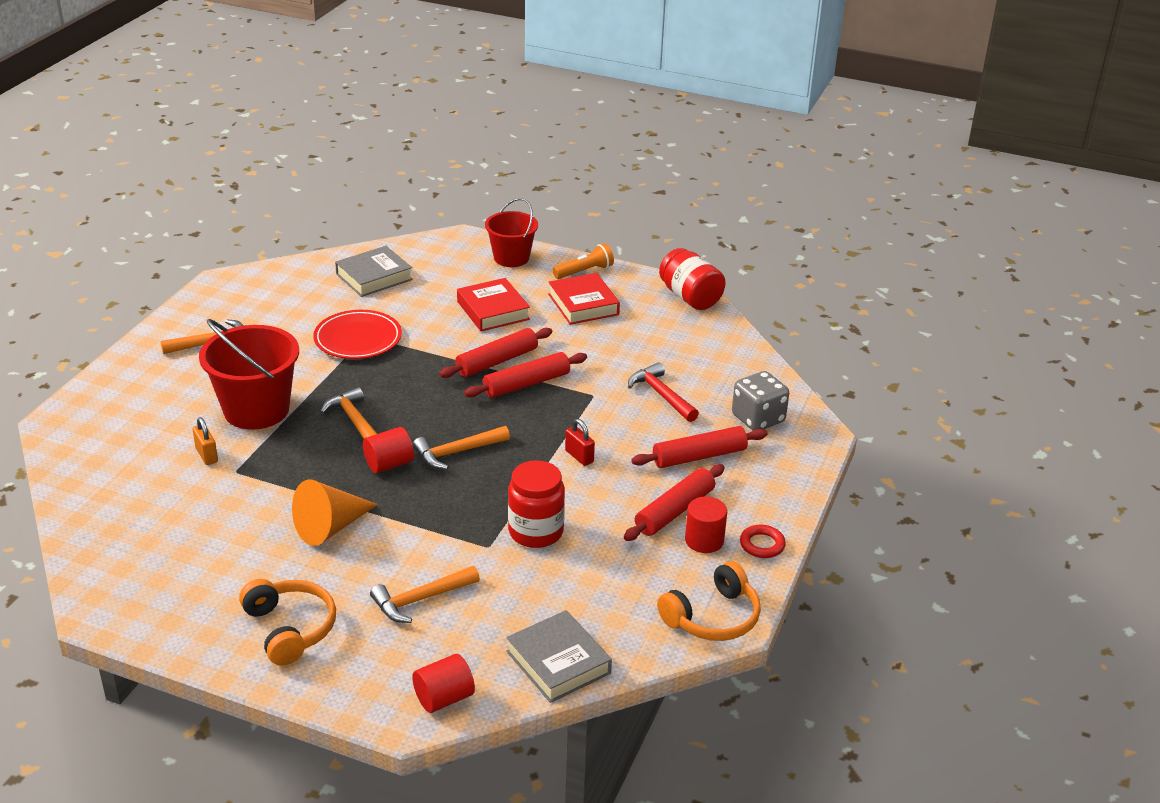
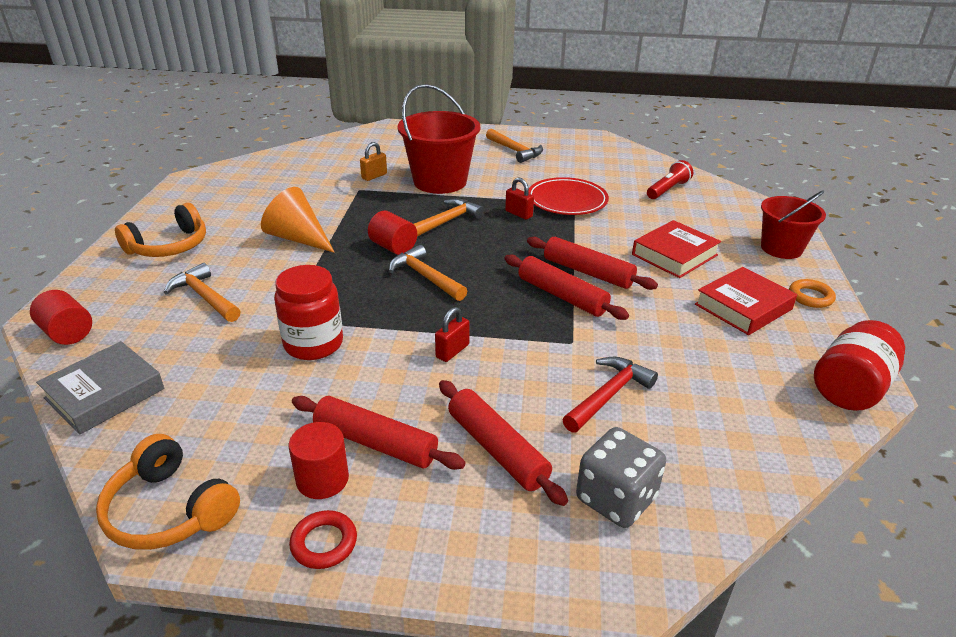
camera: 75 degrees right, 0 degrees up
(367, 374) = (518, 214): none -> red padlock
(374, 277) = (667, 190): grey book -> red flashlight
(584, 271) = (810, 297): orange flashlight -> orange ring

